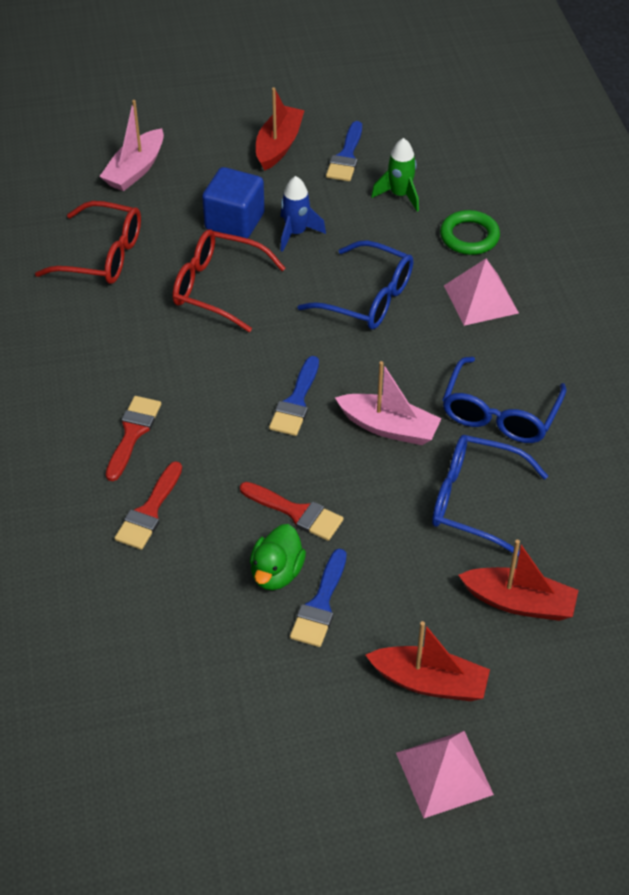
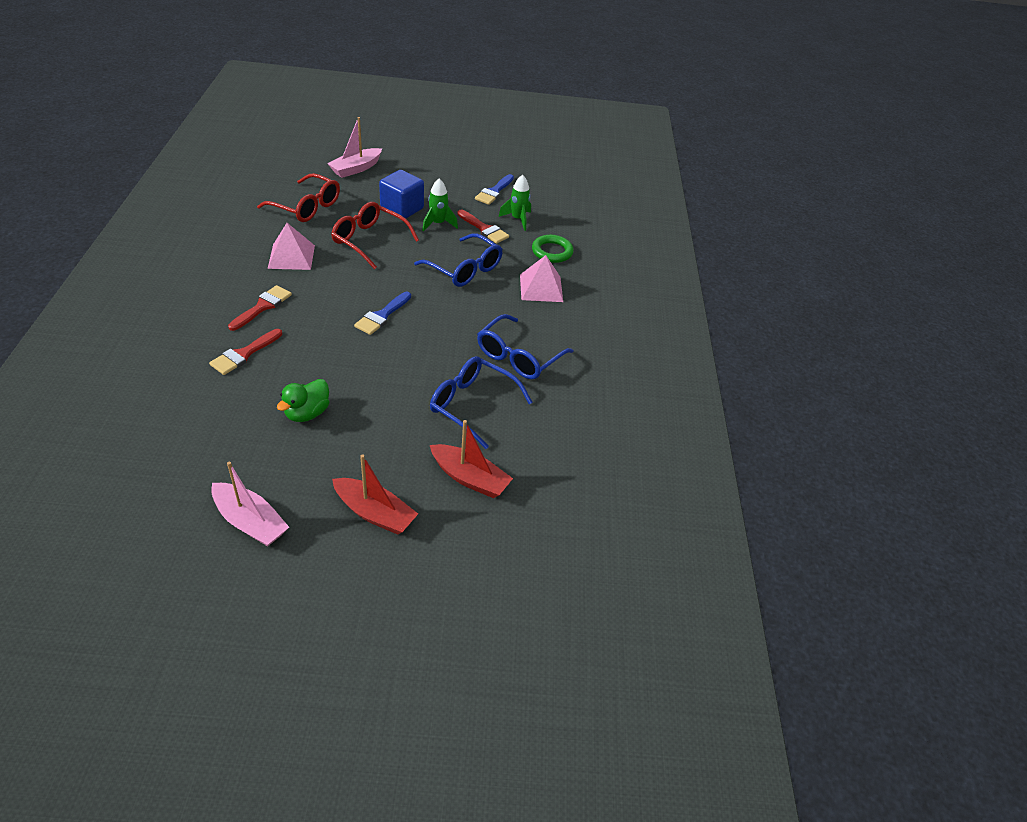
camera: 10 degrees right, 5 degrees down
(278, 145) = (454, 176): red boat -> none
(296, 233) = (438, 224): blue rocket -> green rocket
(296, 513) = (343, 380): red brush -> red brush (484, 229)
(320, 605) = (325, 441): blue brush -> none
(389, 427) = (436, 346): pink boat -> pink boat (250, 522)
(444, 773) = (350, 579): pink pyramid -> pink pyramid (291, 256)

